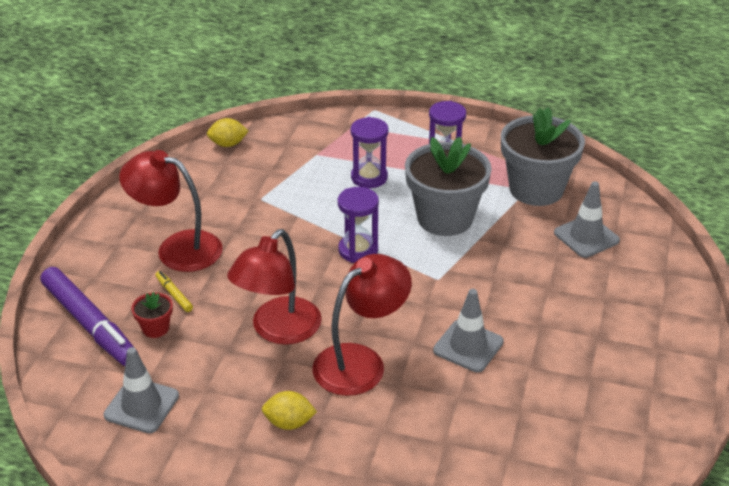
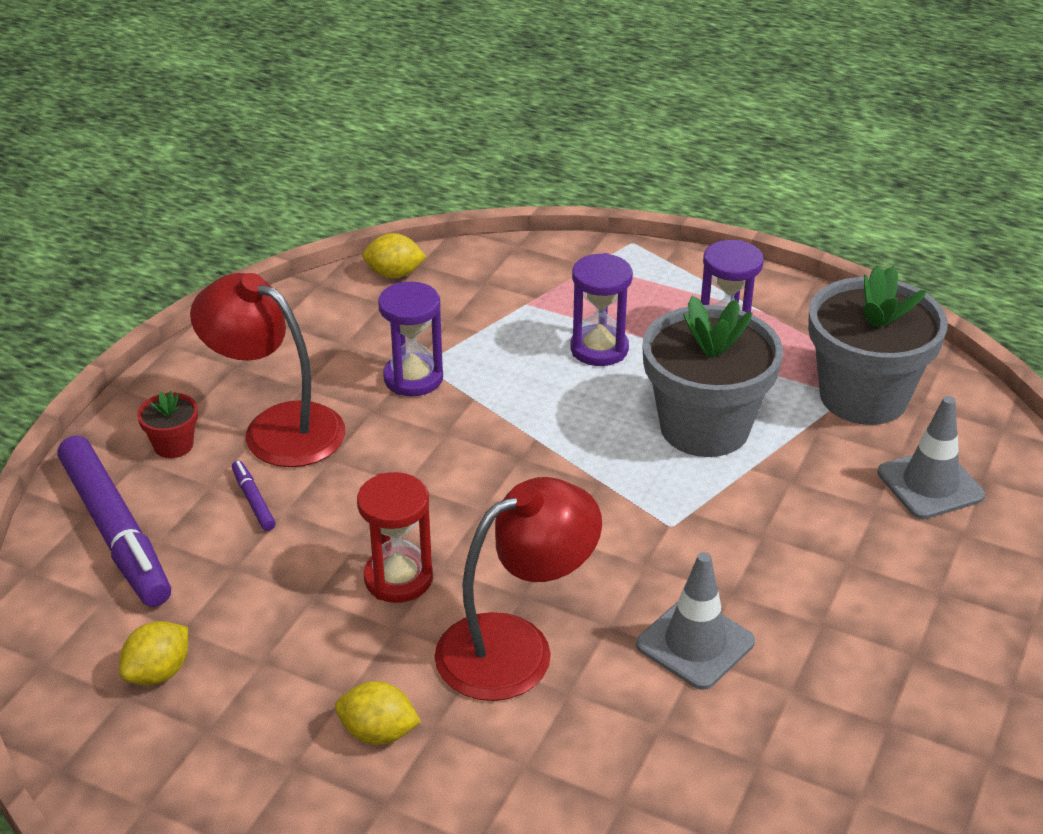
camera: 10 degrees right, 0 degrees up
(141, 405) = (158, 672): grey traffic cone -> yellow lemon
(155, 328) = (211, 551): red flower pot -> red flower pot (173, 445)
(174, 294) = (253, 500): yellow marker -> purple marker
(278, 330) = (398, 578): red lamp -> red hourglass
(358, 250) = (554, 464): purple hourglass -> purple hourglass (413, 378)

